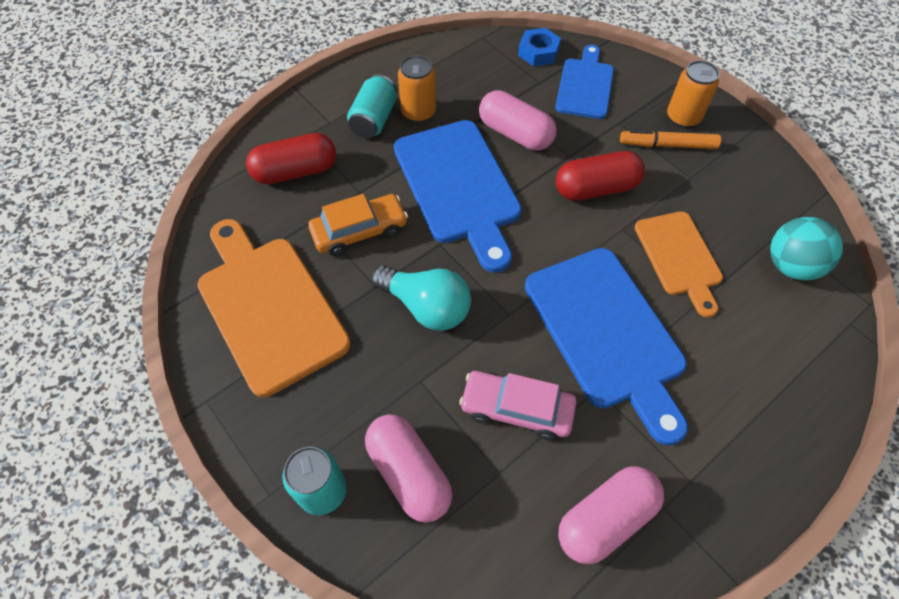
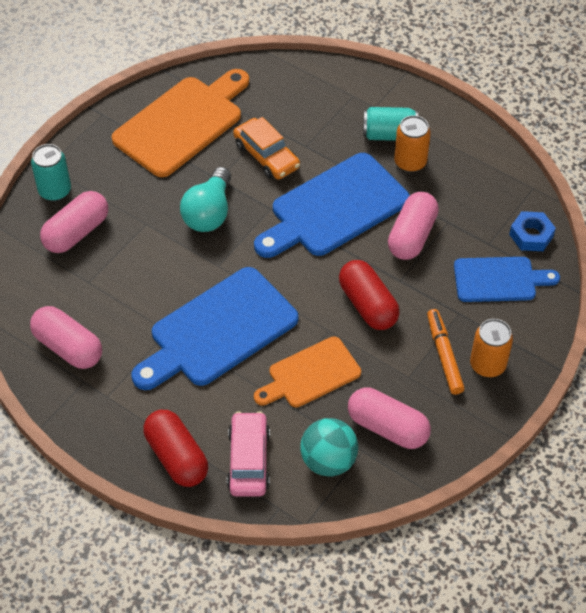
camera: 75 degrees right, 5 degrees down
(295, 171) = (312, 101): red capsule -> red capsule (176, 457)
(516, 409) = (138, 283): pink car -> pink car (248, 460)
(751, 208) = (387, 427): none -> pink capsule

